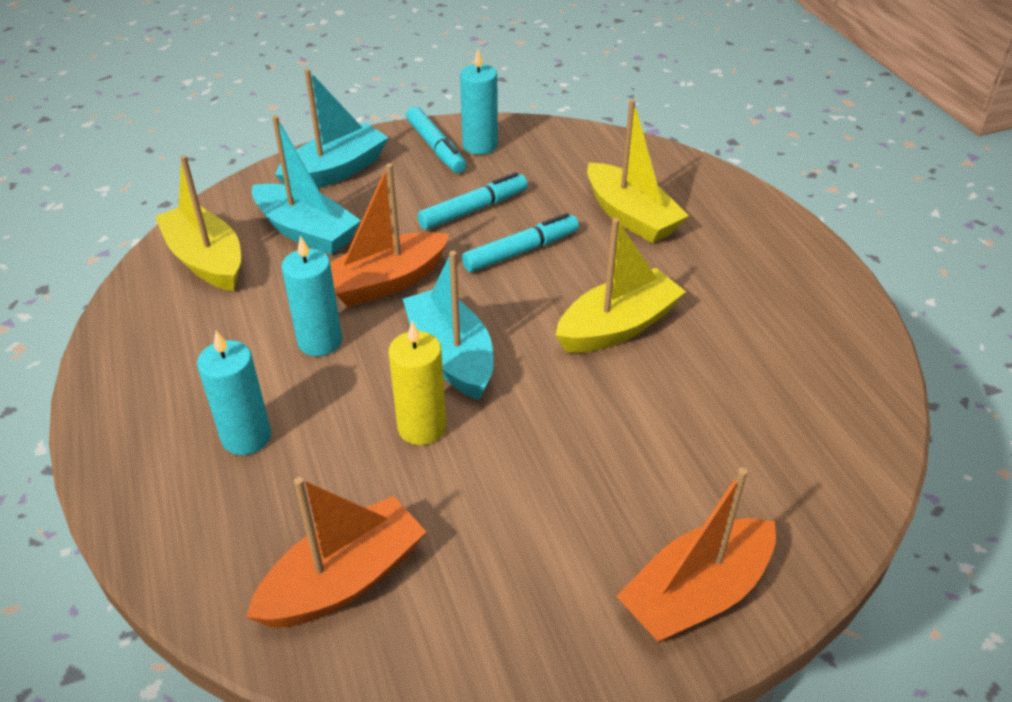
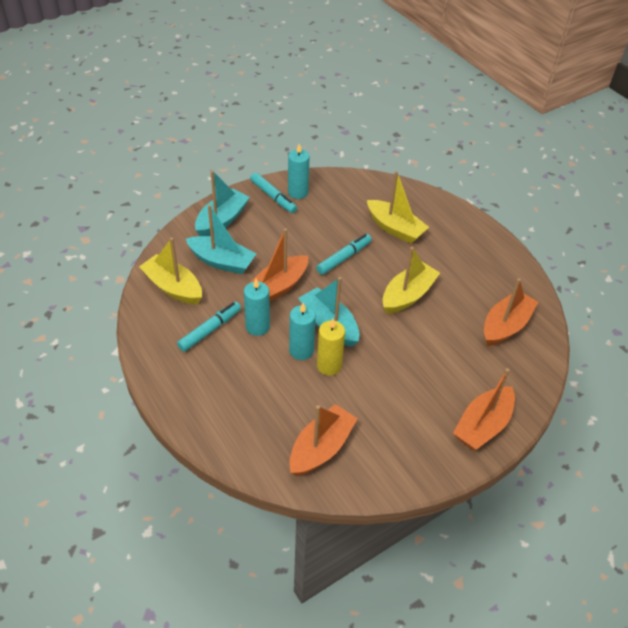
camera: 15 degrees left, 5 degrees up
(246, 437) = (242, 385): turquoise candle -> turquoise candle (301, 350)
(474, 210) = (309, 235): turquoise marker -> turquoise marker (210, 330)
(798, 406) = (505, 326): none -> orange boat

